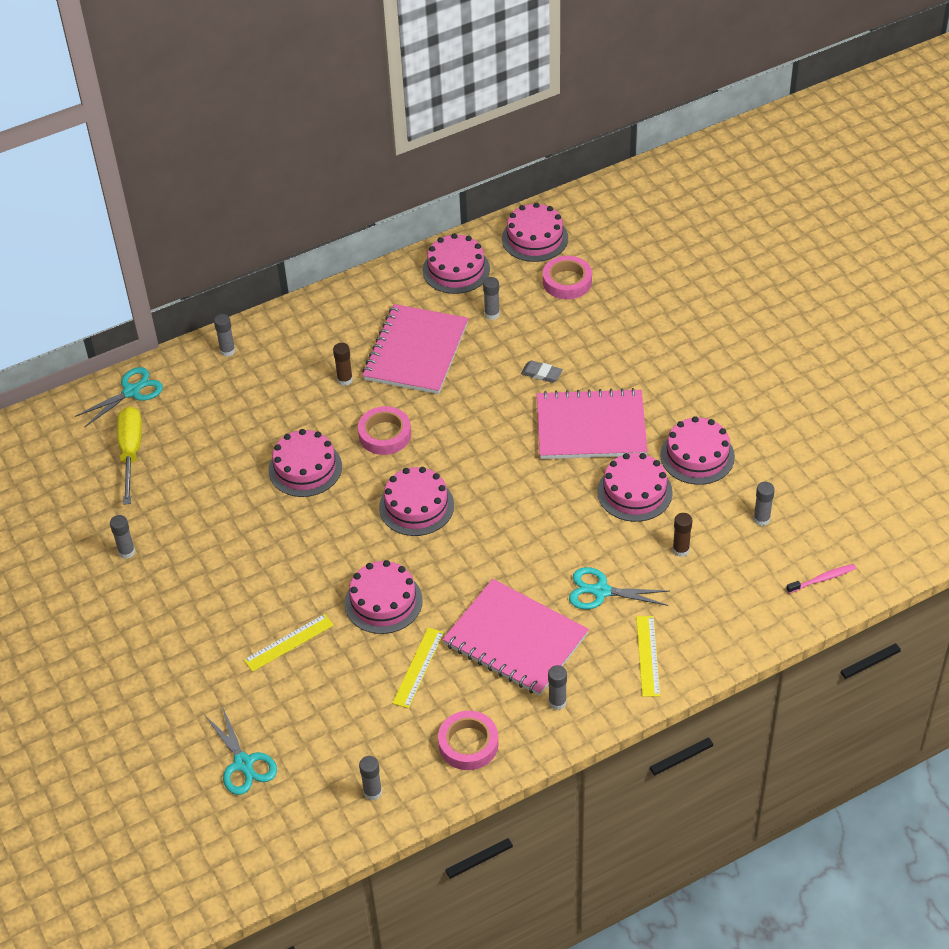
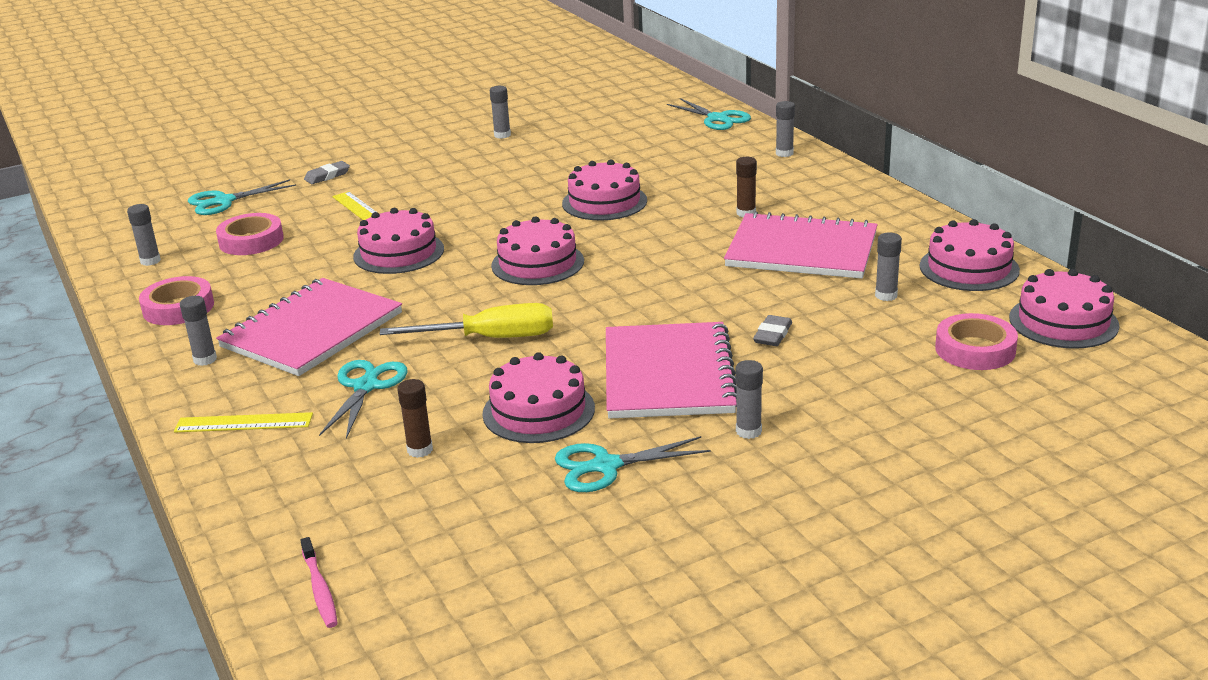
camera: 90 degrees right, 20 degrees down
(131, 453) = (632, 125): yellow screwdriver -> yellow screwdriver (490, 338)
(198, 685) = (327, 176): none -> grey eraser
(385, 434) = (655, 240): pink tape -> pink tape (251, 241)
(418, 667) = (298, 276): yellow ruler -> none
(697, 456) = (606, 466): pink cake -> turquoise scissors
(761, 519) = (463, 527): grey glue stick -> grey glue stick (748, 431)

